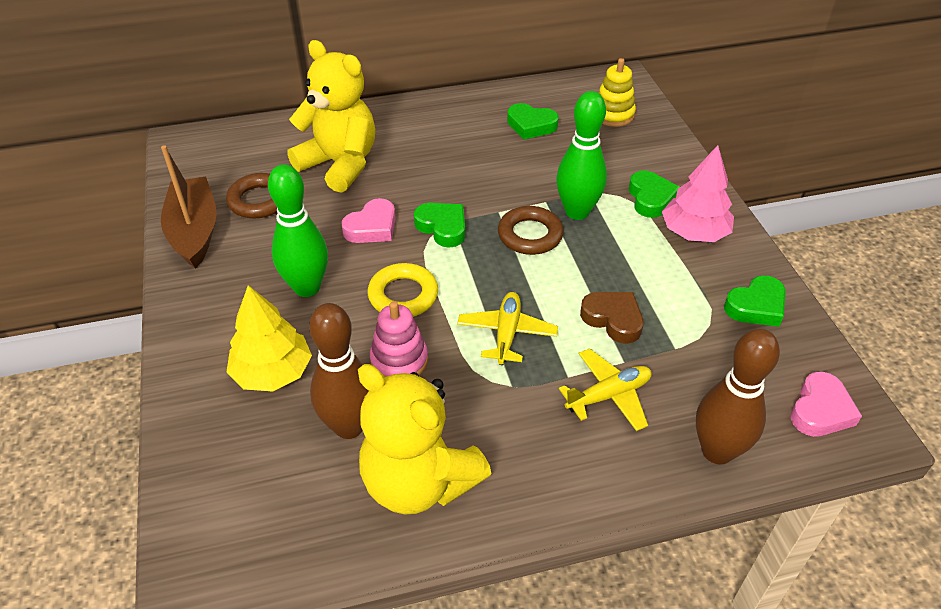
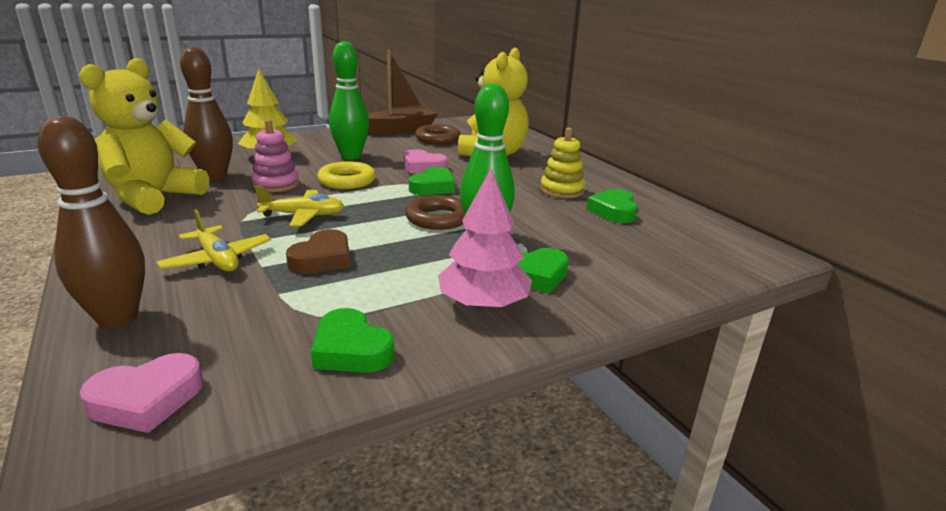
camera: 75 degrees right, 20 degrees down
(613, 114) = (683, 250): yellow stacking toy -> yellow stacking toy (561, 190)
(820, 410) = (147, 399): pink heart -> pink heart turned 45 degrees counterclockwise

